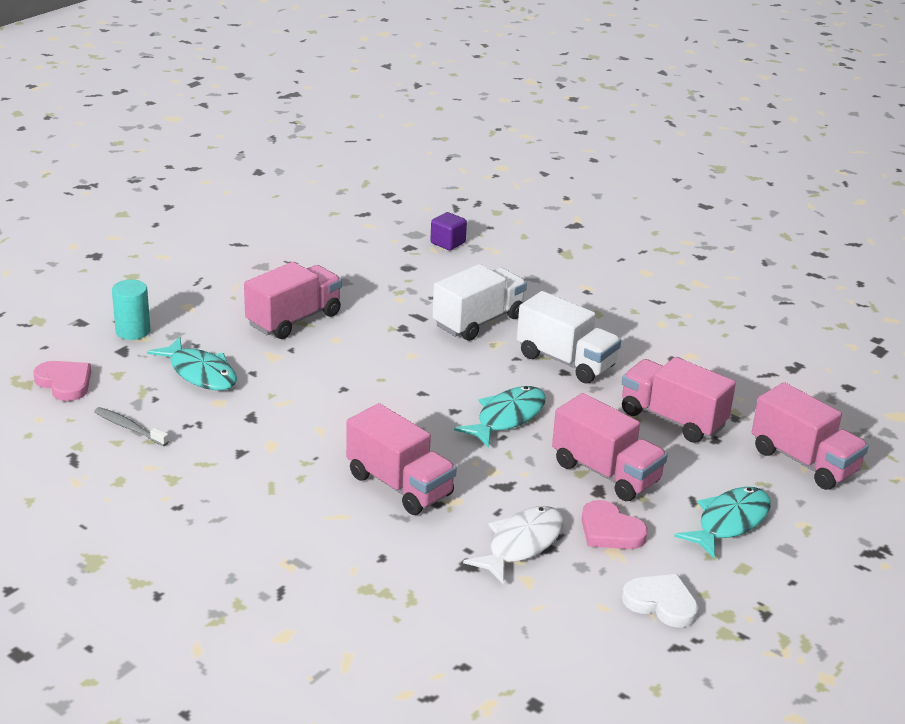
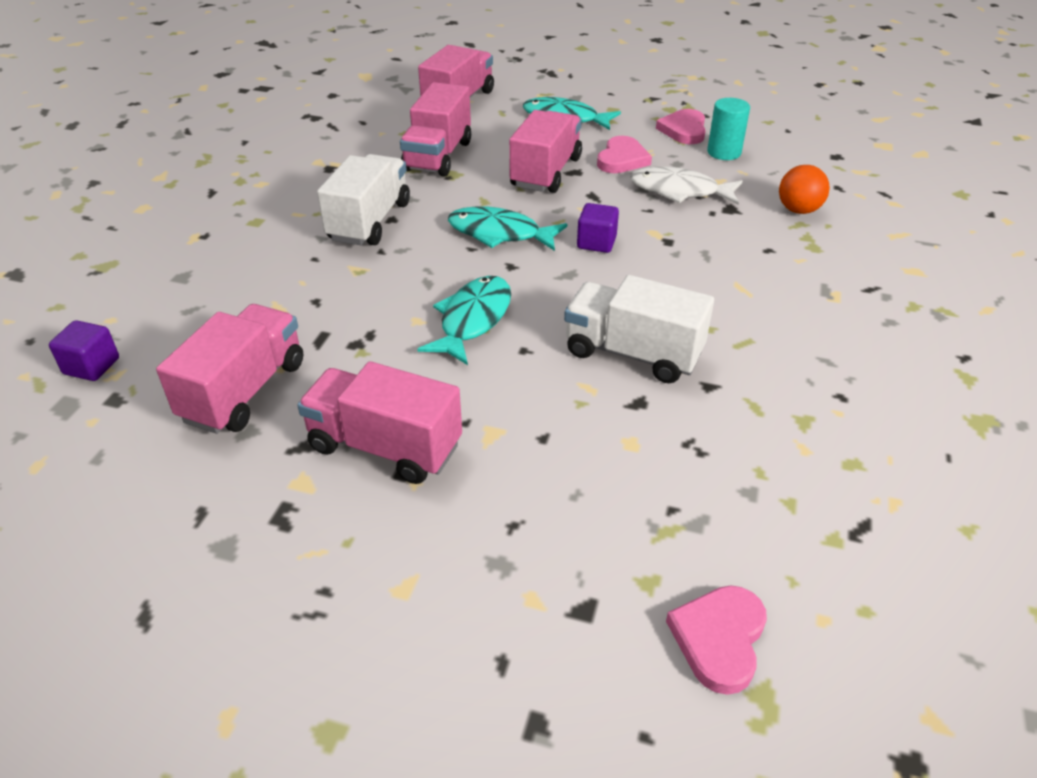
camera: 110 degrees left, 10 degrees up
(129, 427) = (753, 504): grey toothbrush -> none
(133, 331) = (520, 626): turquoise cylinder -> turquoise cylinder (724, 152)
(200, 373) = (581, 488): turquoise fish -> turquoise fish (472, 320)
(399, 485) = (662, 266): pink truck -> pink truck (244, 391)
(436, 611) = (798, 210): none -> orange ball
(460, 463) = (596, 242): none -> purple cube
(478, 321) = (312, 291): white truck -> white truck (633, 353)
(661, 603) = (684, 130): white heart -> pink heart

